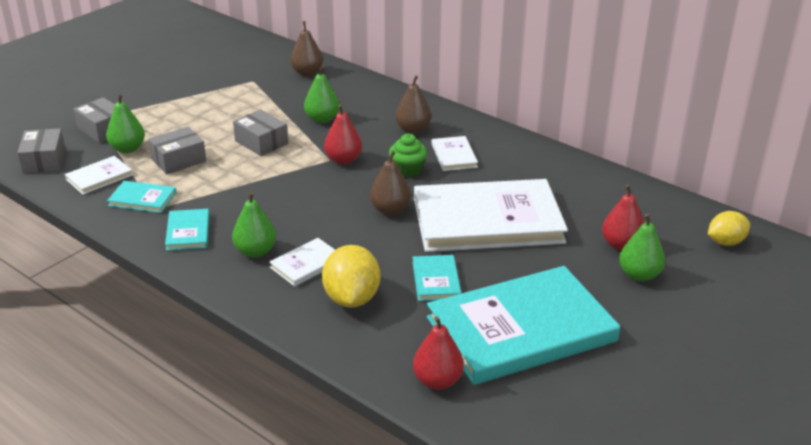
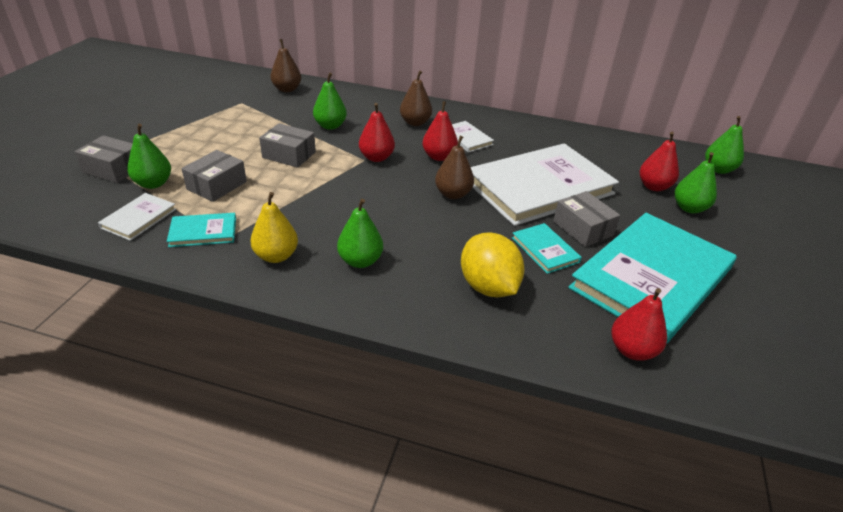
camera: 25 degrees left, 5 degrees up
(44, 160) = (61, 212): grey box -> grey box (582, 228)
(188, 232) = (276, 256): turquoise book -> yellow pear
(306, 264) = (419, 262): white book -> none
(407, 170) = (439, 157): green cupcake -> red pear
(725, 242) = (718, 169): yellow lemon -> green pear

